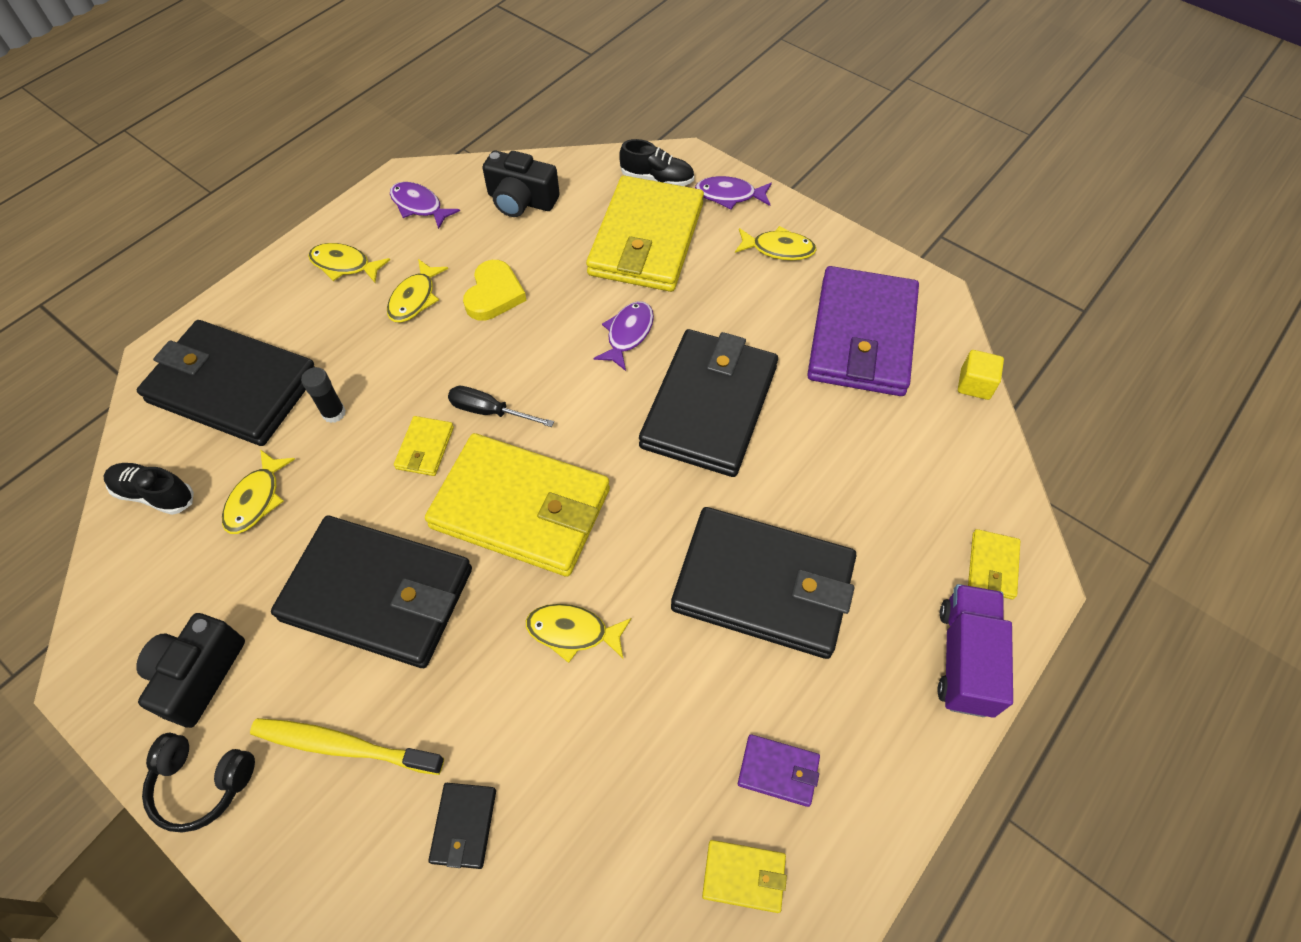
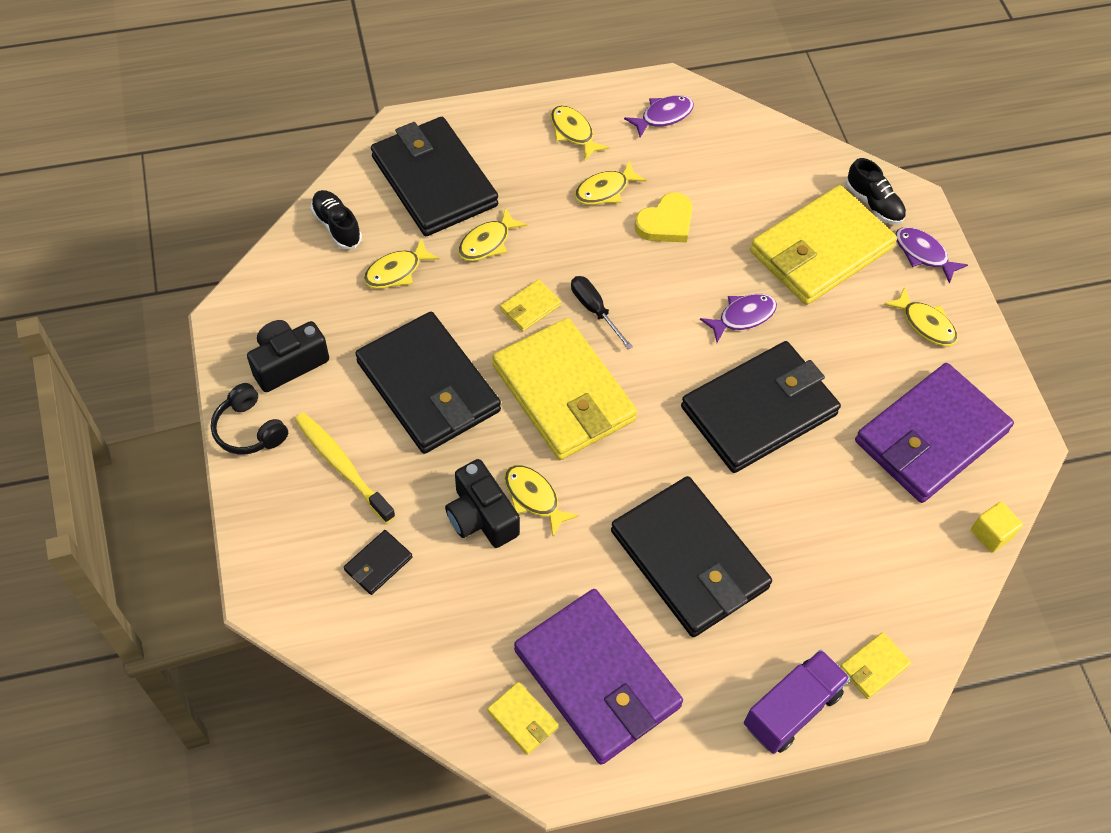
camera: 35 degrees right, 0 degrees up
(334, 413) = (487, 242): black glue stick -> yellow fish
(419, 206) = (663, 116): purple fish -> purple fish turned 75 degrees clockwise
(521, 201) = (746, 158): black camera -> black camera (481, 516)
(778, 771) = (597, 678): purple wallet -> purple wallet, size x2.46

